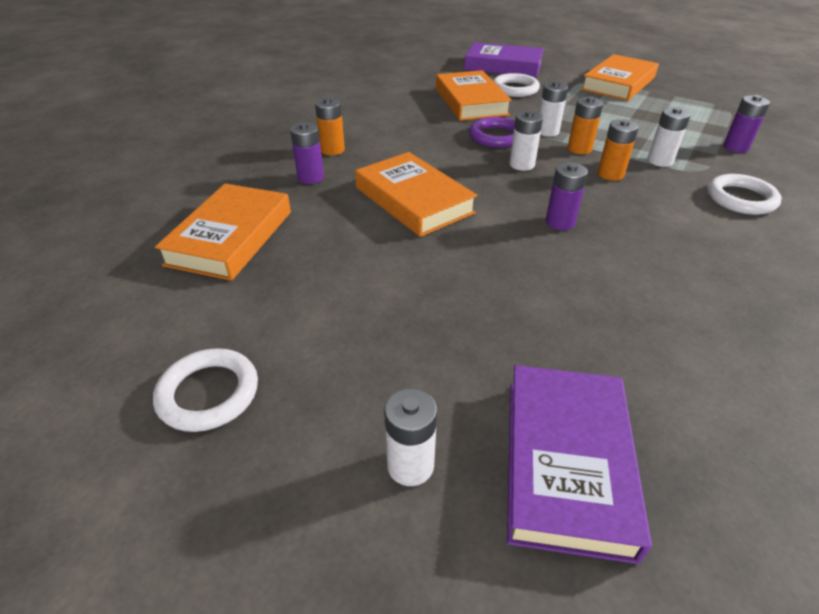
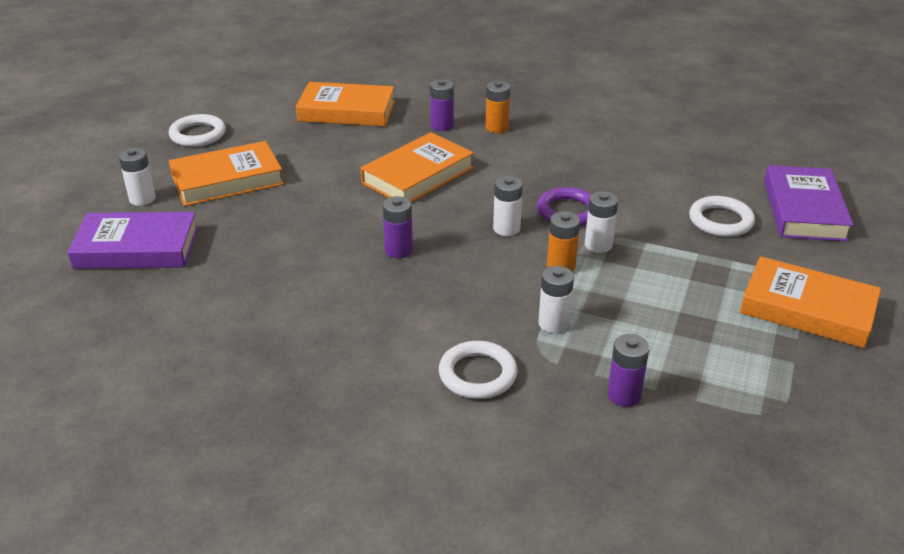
camera: 80 degrees right, 5 degrees down
(470, 102) = (657, 191): orange book -> orange book (227, 180)
(610, 174) = (505, 284): orange battery -> none

